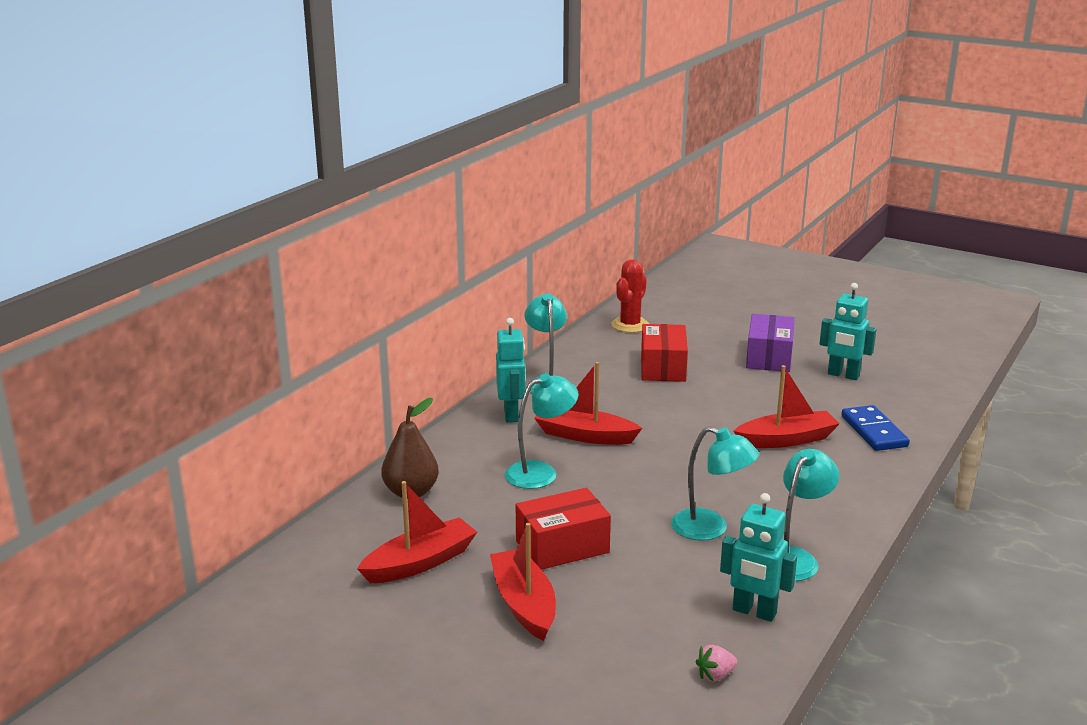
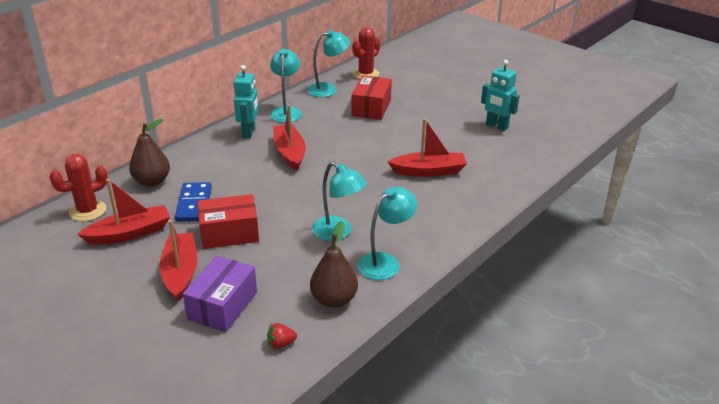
camera: 10 degrees right, 10 degrees up
(340, 540) = (88, 211): none -> red cactus
(540, 472) = (245, 177): turquoise lamp -> turquoise lamp (328, 89)
(584, 435) = (289, 153): red boat -> red boat turned 45 degrees clockwise
(715, 675) = (281, 344): pink strawberry -> red strawberry
(754, 612) = (334, 299): turquoise robot -> brown pear
(769, 357) = (450, 107): purple box -> purple box (223, 306)
(873, 431) = (495, 171): blue domino -> blue domino (194, 204)

